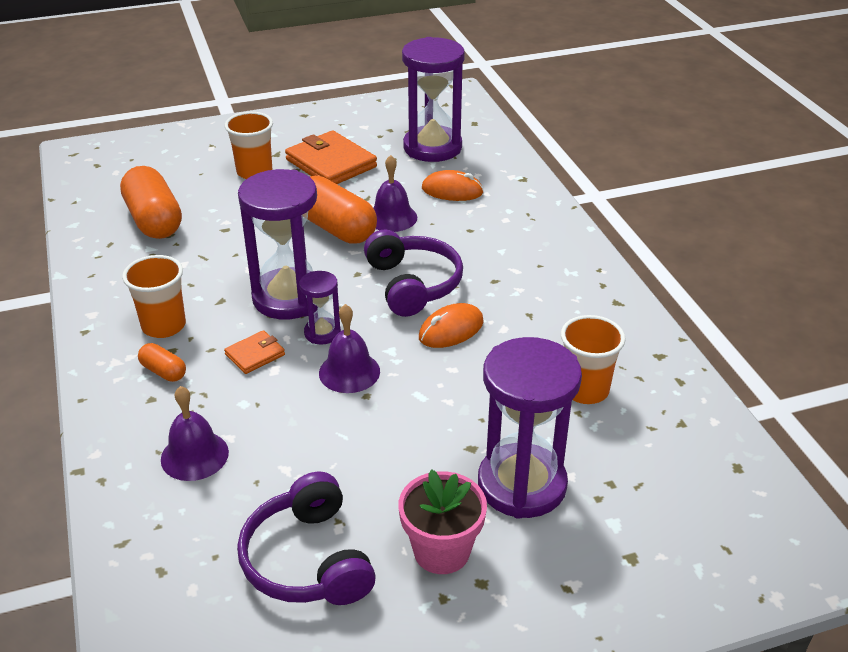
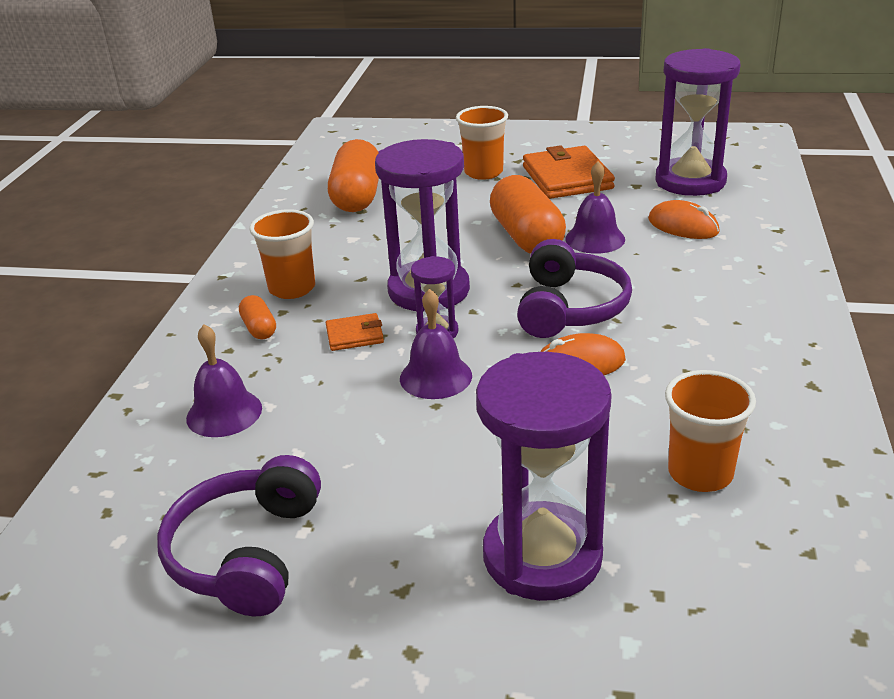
camera: 30 degrees right, 5 degrees down
(441, 551) = (393, 597): pink flower pot -> none

